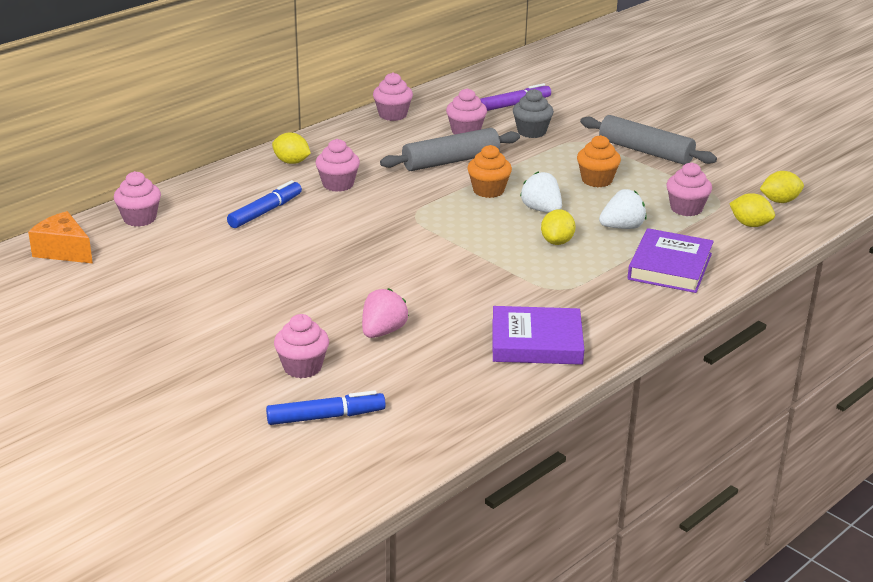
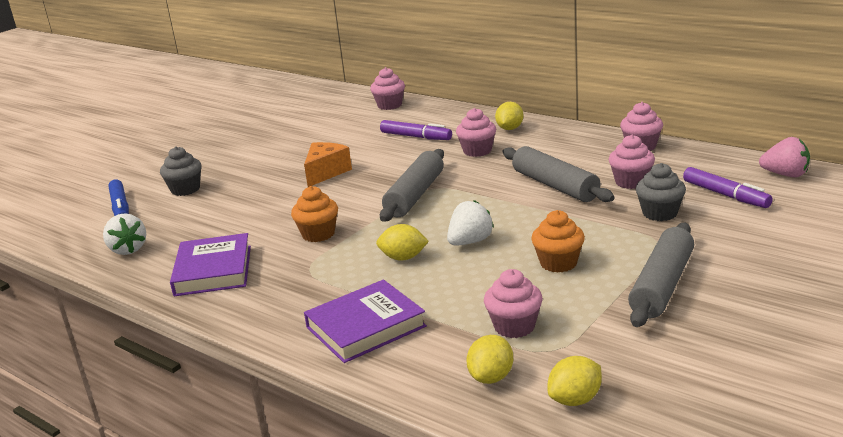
camera: 85 degrees right, 5 degrees down
(63, 251) = (337, 97): orange cheese -> orange cheese (326, 173)
(265, 211) = (416, 137): blue marker -> purple marker
(302, 367) = (185, 189): pink cupcake -> grey cupcake
(383, 331) = (233, 207): pink strawberry -> pink strawberry (785, 175)
(425, 225) = (415, 195): none -> grey rolling pin
(488, 190) = (500, 211): orange cupcake -> orange cupcake (318, 234)
(622, 227) = (449, 289): white strawberry -> white strawberry (128, 249)
(670, 266) = (365, 327): purple book -> purple book turned 45 degrees counterclockwise
(779, 201) = (575, 400): yellow lemon -> yellow lemon turned 75 degrees clockwise

